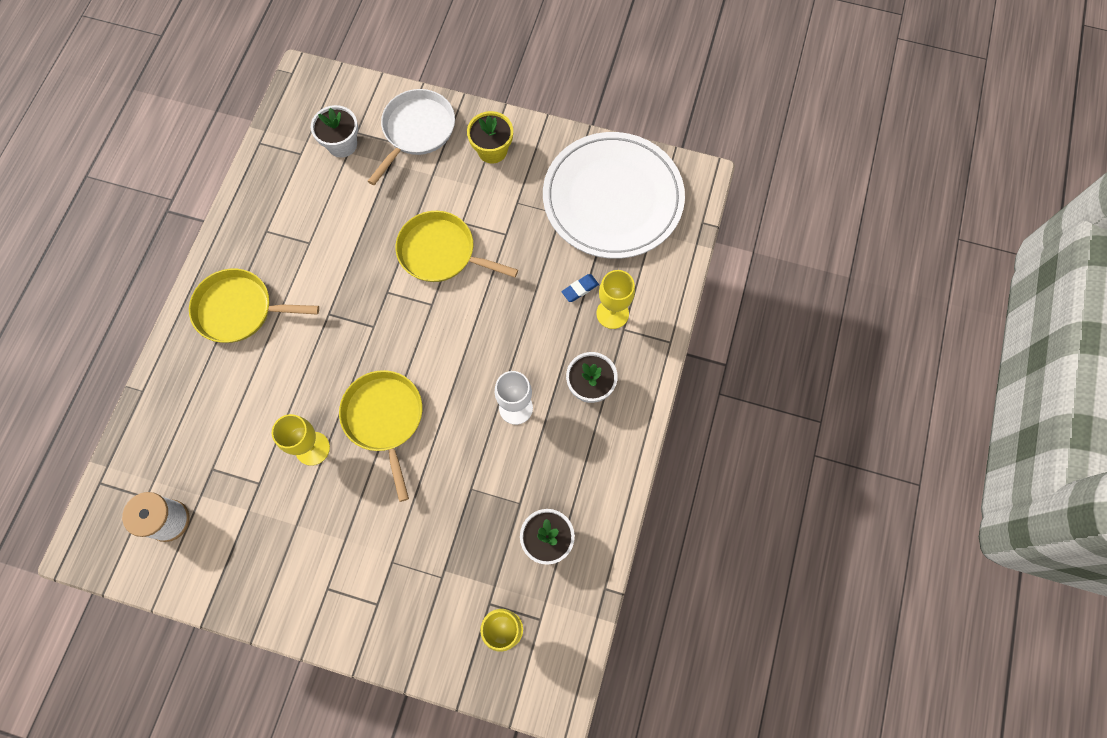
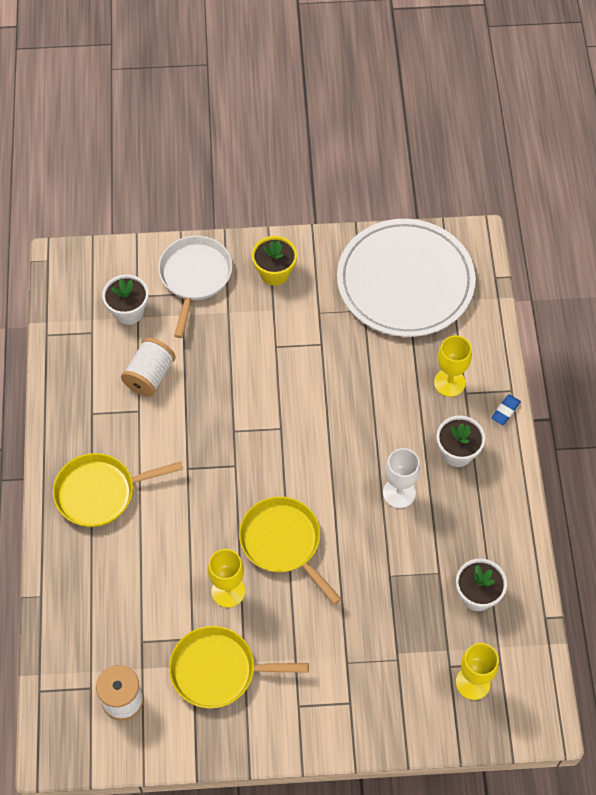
camera: 20 degrees left, 10 degrees down
(334, 212) = (150, 376): none -> white spool
(441, 252) = (268, 379): yellow pan -> yellow pan (218, 670)
(580, 289) = (411, 371): blue eraser -> blue eraser (505, 411)

